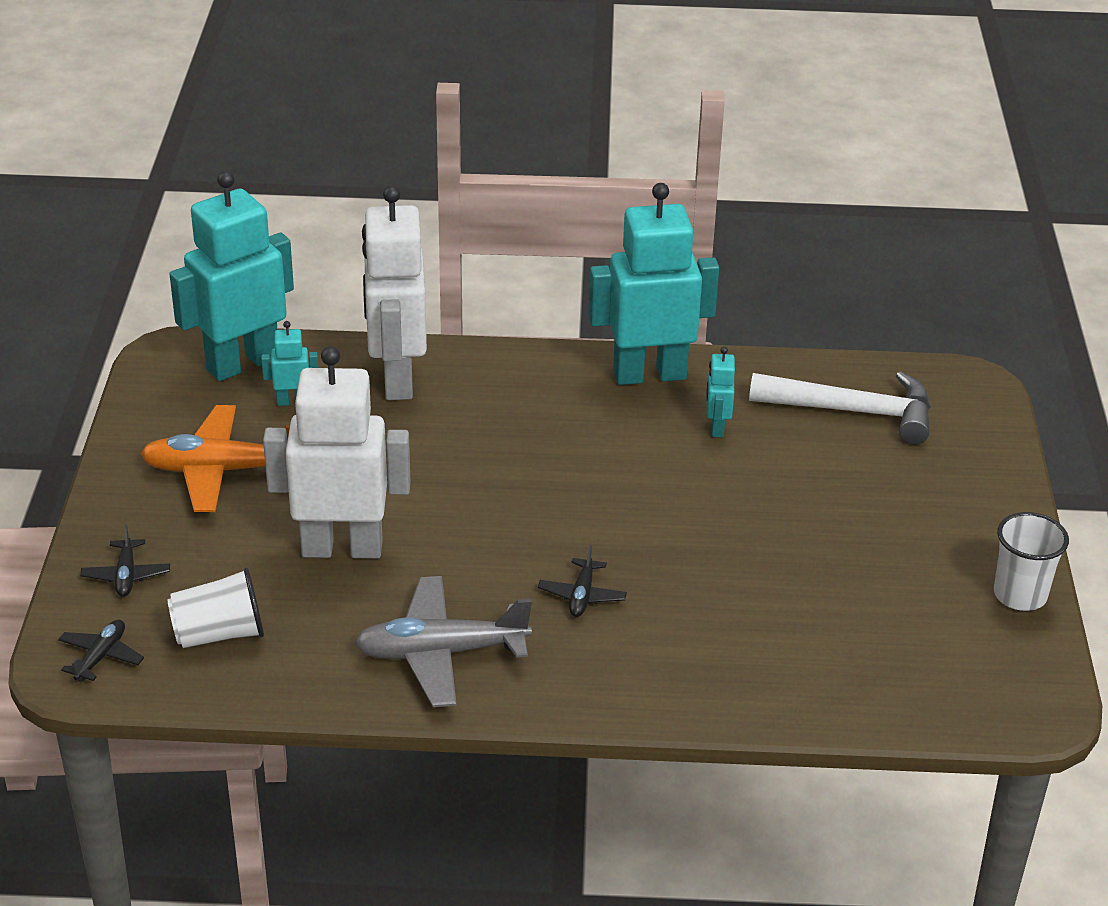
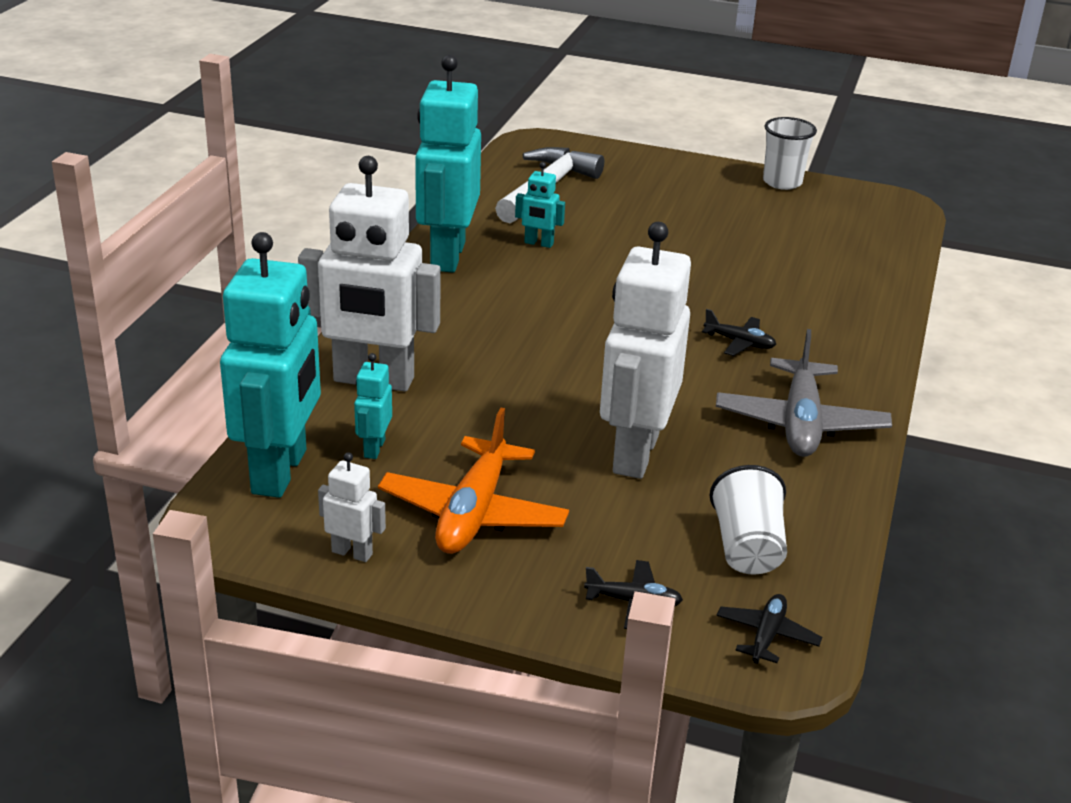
camera: 75 degrees left, 5 degrees down
(101, 656) = (767, 635): black plane -> black plane turned 75 degrees clockwise
(149, 421) = (352, 553): none -> white robot
(242, 363) = (280, 472): turquoise robot -> turquoise robot turned 150 degrees counterclockwise

